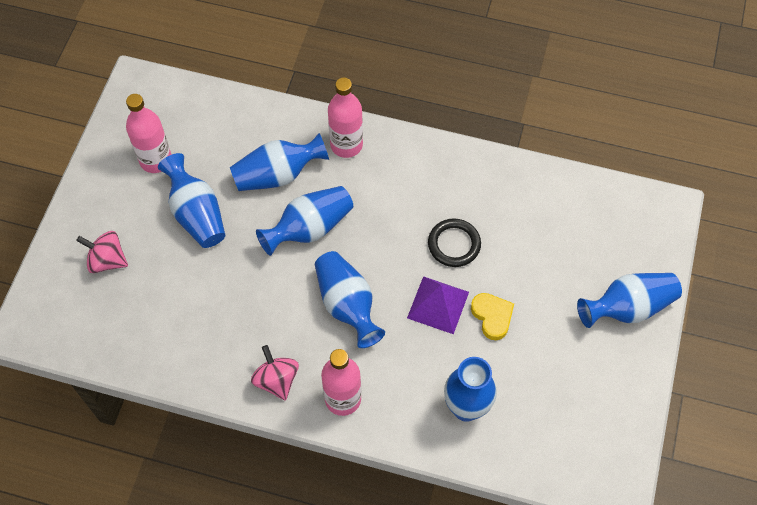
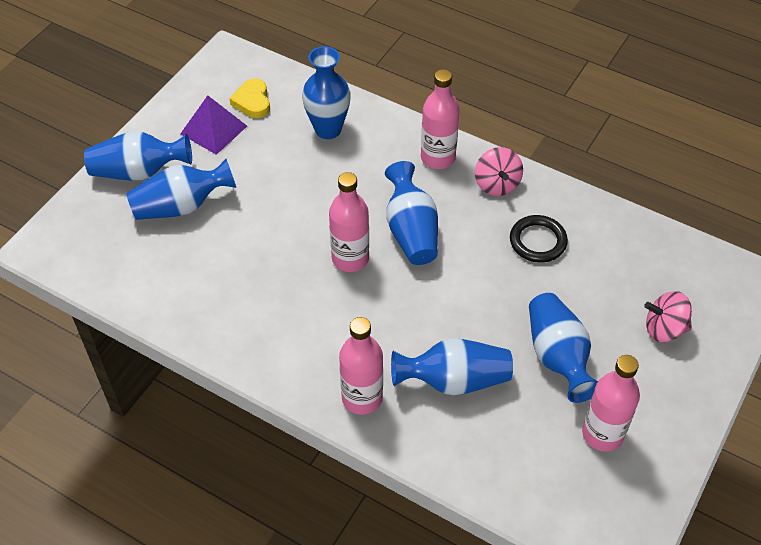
camera: 165 degrees left, 10 degrees down
(107, 260) = (664, 329): pink spinning top -> pink spinning top turned 150 degrees clockwise
(309, 228) = (431, 312): blue vase -> blue vase (181, 206)
(394, 263) = (350, 258): none -> pink bottle
(438, 304) = (320, 212): purple pyramid -> purple pyramid (213, 130)
(454, 244) = (281, 262): black ring -> black ring (538, 241)
(492, 316) = (272, 191): yellow heart -> yellow heart (252, 101)

